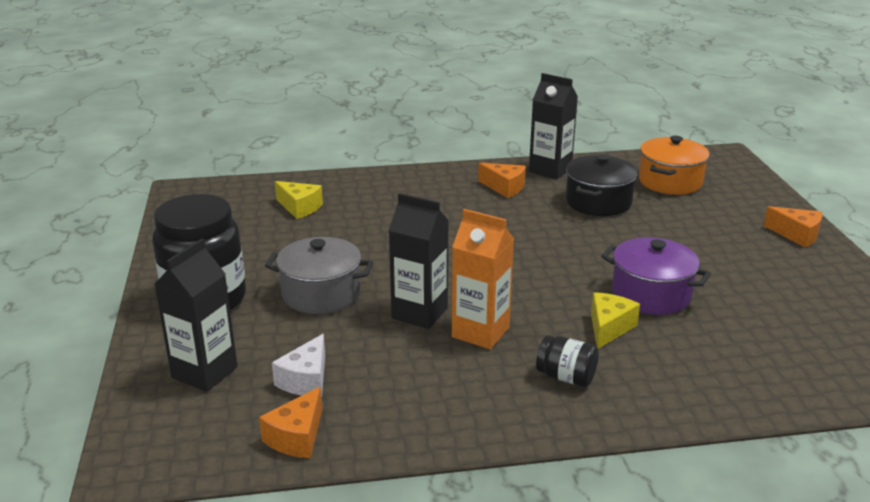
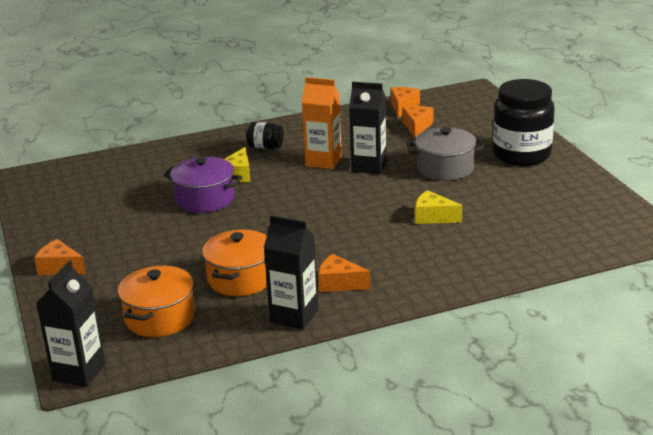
camera: 170 degrees right, 0 degrees up
(204, 372) = (478, 122): black carton -> black carton (79, 372)
(299, 208) = (525, 232): yellow cheese -> yellow cheese (433, 217)
(306, 380) = (417, 127): white cheese -> orange cheese
(598, 202) = (241, 279): black pot -> orange pot

